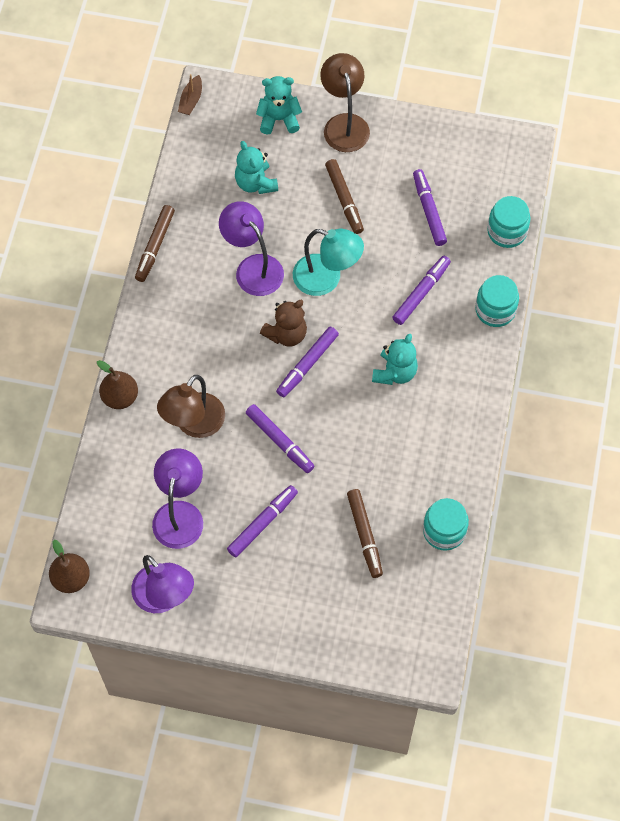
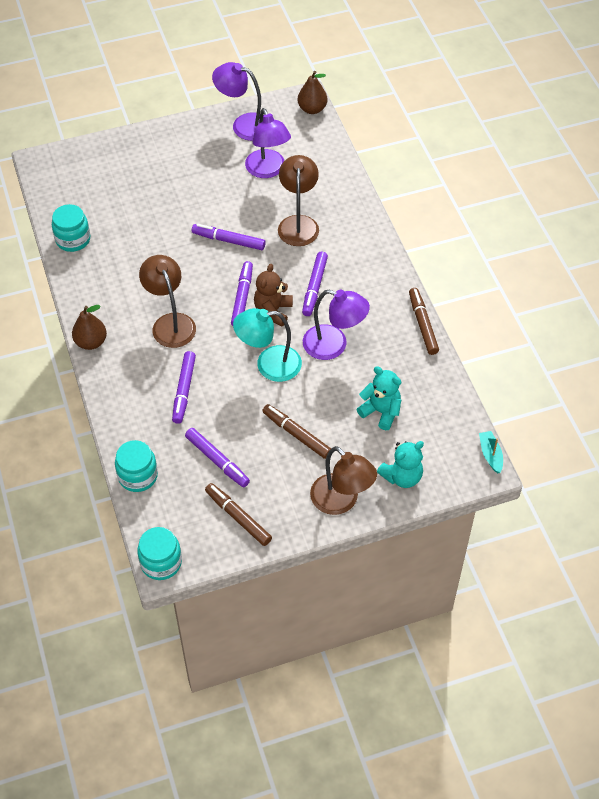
camera: 150 degrees right, 10 degrees down
(120, 397) = (364, 216): brown pear -> brown pear (91, 342)
(191, 100) = (490, 455): brown boat -> turquoise boat
(262, 523) = (207, 189): purple marker -> purple marker (314, 287)
(364, 535) = (129, 213): brown marker -> brown marker (238, 517)
(395, 372) = (170, 323): turquoise teddy bear -> brown lamp
(495, 310) = (114, 406): turquoise jar -> turquoise jar (161, 562)

